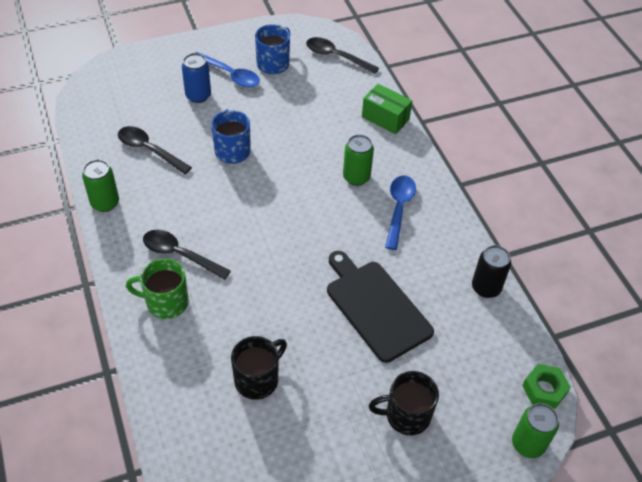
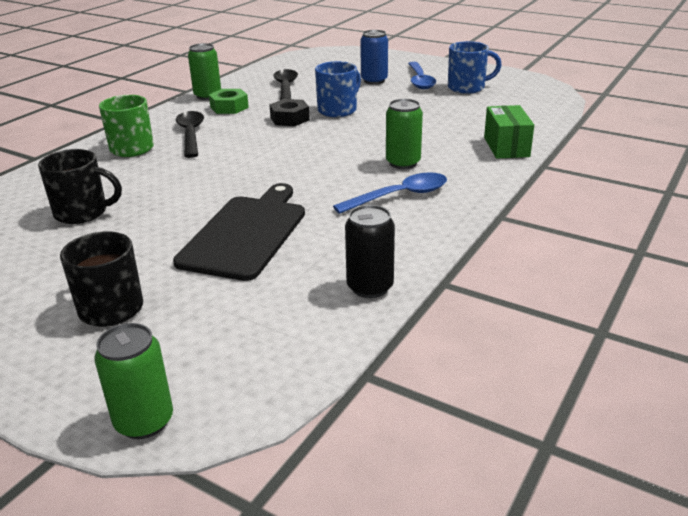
camera: 55 degrees right, 20 degrees down
(217, 185) = (289, 119): none -> black nut
(336, 57) = (533, 103): black spoon -> none
(544, 390) = (256, 399): green nut -> green nut (229, 107)

